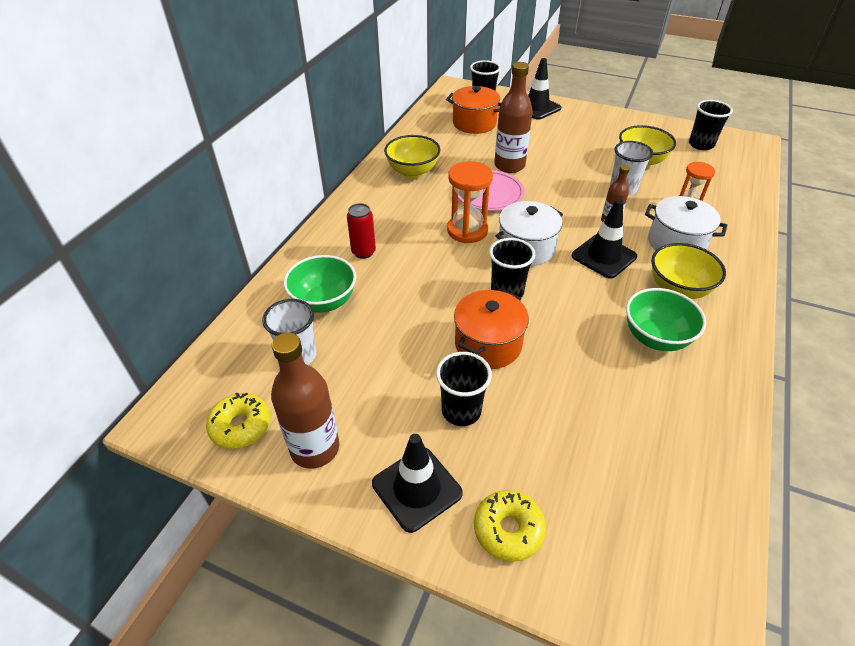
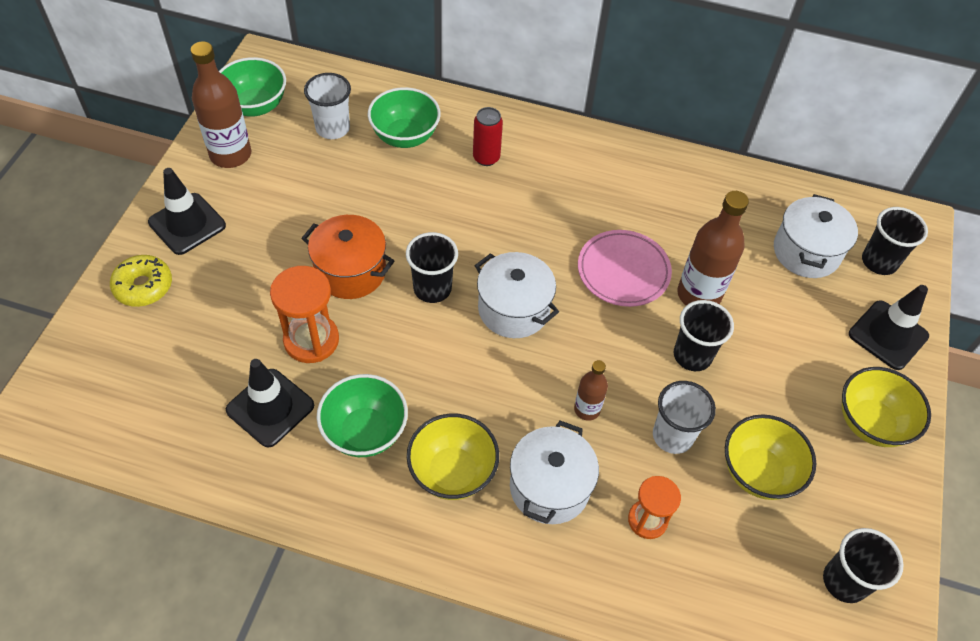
camera: 80 degrees right, 10 degrees up
(241, 426) = (255, 106): yellow donut -> green bowl
(413, 171) = (656, 189): yellow bowl -> yellow bowl (871, 423)
(461, 411) = (265, 251): black cup -> black cup (692, 355)
(467, 230) = (540, 249): orange hourglass -> orange hourglass (311, 340)
(474, 123) = (806, 252): orange pot -> white pot
(603, 256) = (508, 393): black traffic cone -> black traffic cone (270, 408)

